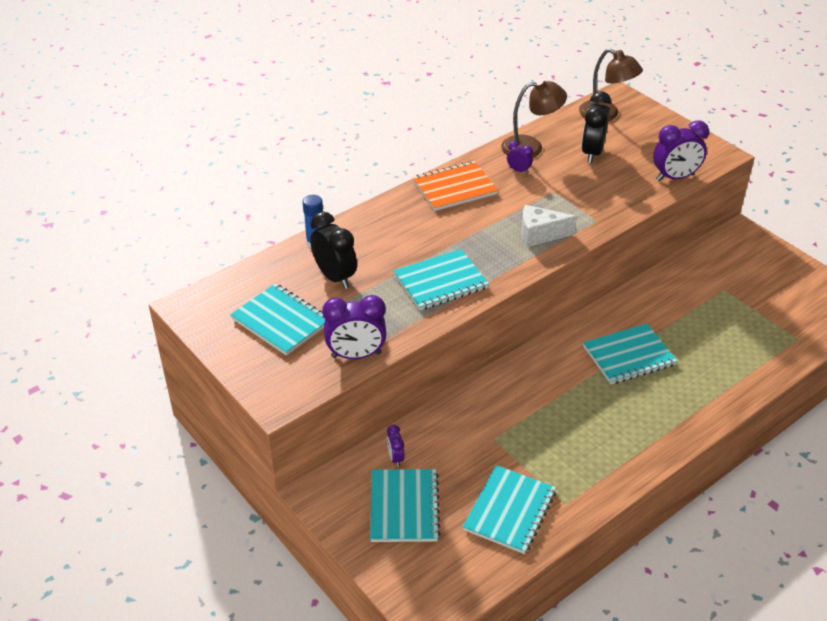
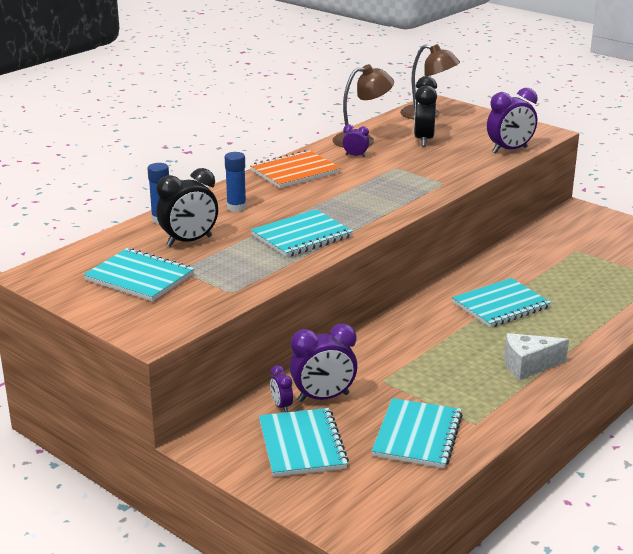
camera: 10 degrees left, 15 degrees down
(335, 277) = (189, 241): black clock -> black clock turned 105 degrees clockwise
(356, 355) = (228, 295): purple clock -> purple clock (323, 398)
(388, 234) = (236, 207): none -> blue glue stick
(539, 234) = (391, 196): white cheese -> white cheese (528, 366)

